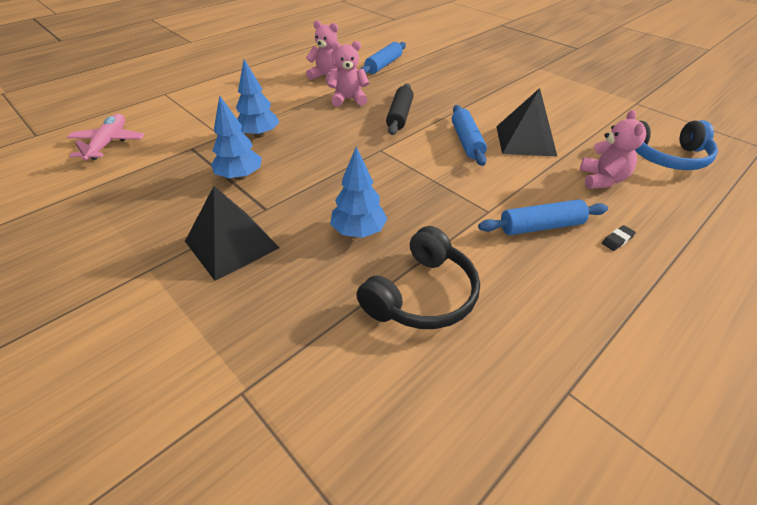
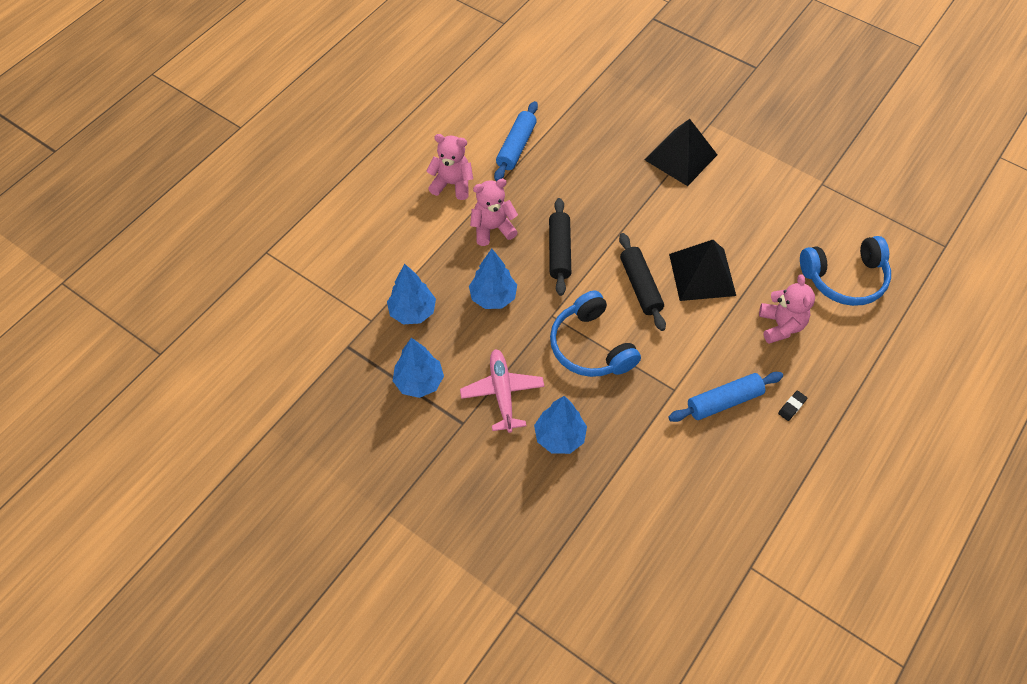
camera: 10 degrees left, 15 degrees up
(108, 143) = (252, 354): pink plane -> pink plane (502, 393)
(232, 244) = (449, 473): black pyramid -> black pyramid (681, 157)
(332, 134) = (493, 297): none -> blue tree
(411, 172) = (591, 346): none -> blue headphones
(421, 294) = (630, 498): black headphones -> none
(467, 141) = (640, 286): blue rolling pin -> black rolling pin

